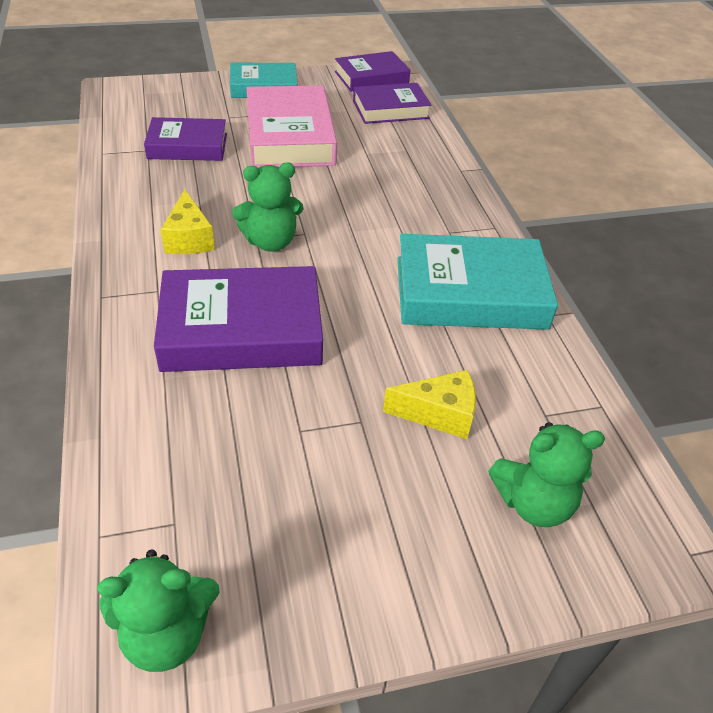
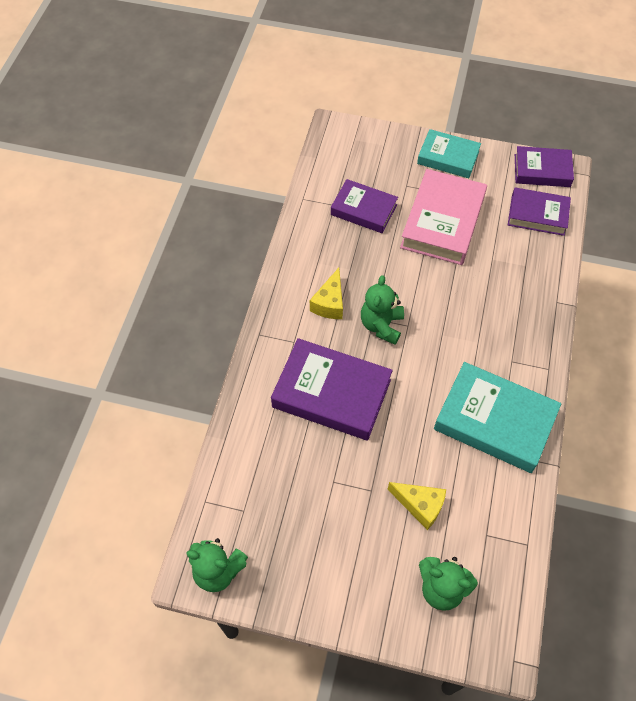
camera: 30 degrees right, 15 degrees up
(270, 242) = (381, 325): green teddy bear -> green teddy bear turned 90 degrees clockwise

